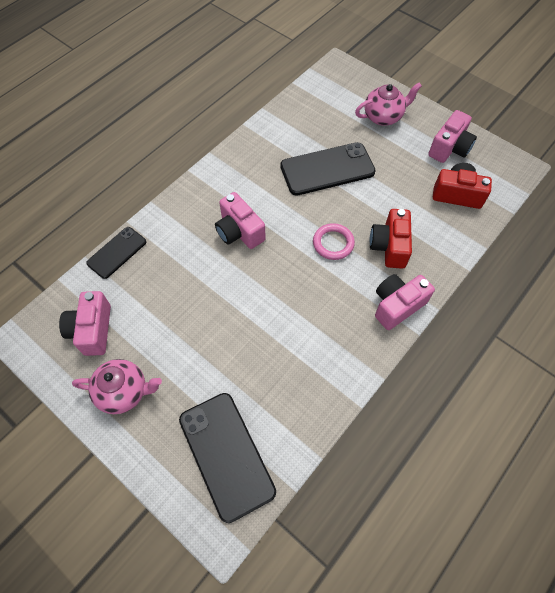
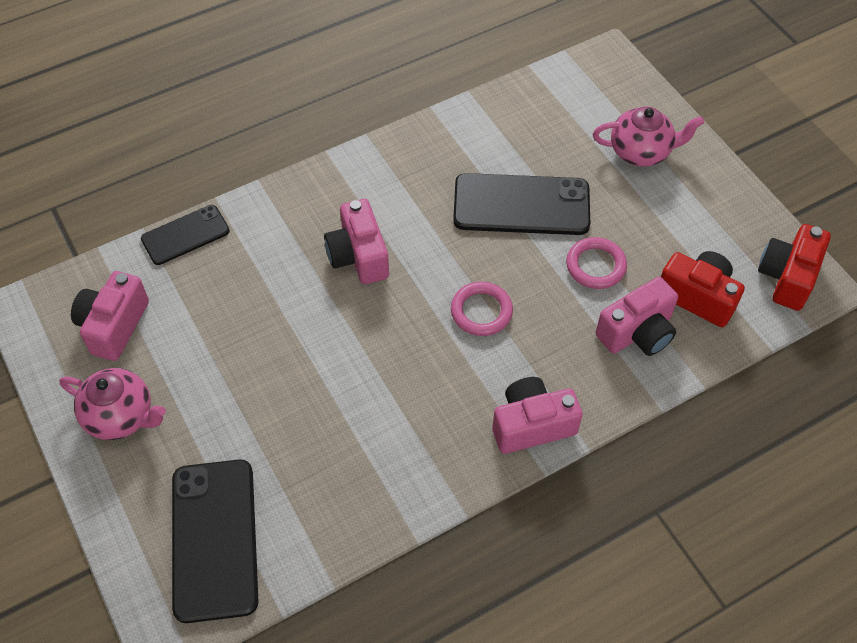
camera: 20 degrees right, 5 degrees down
(389, 193) = (595, 266): none -> pink ring
(389, 246) = (560, 340): red camera -> red camera (787, 277)
(449, 148) = (720, 226): pink camera -> pink camera (637, 332)

